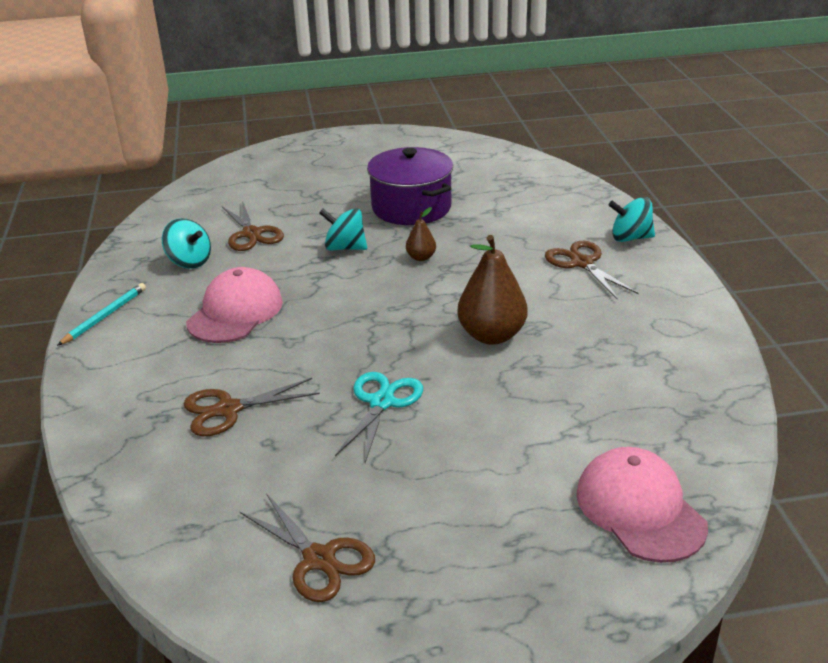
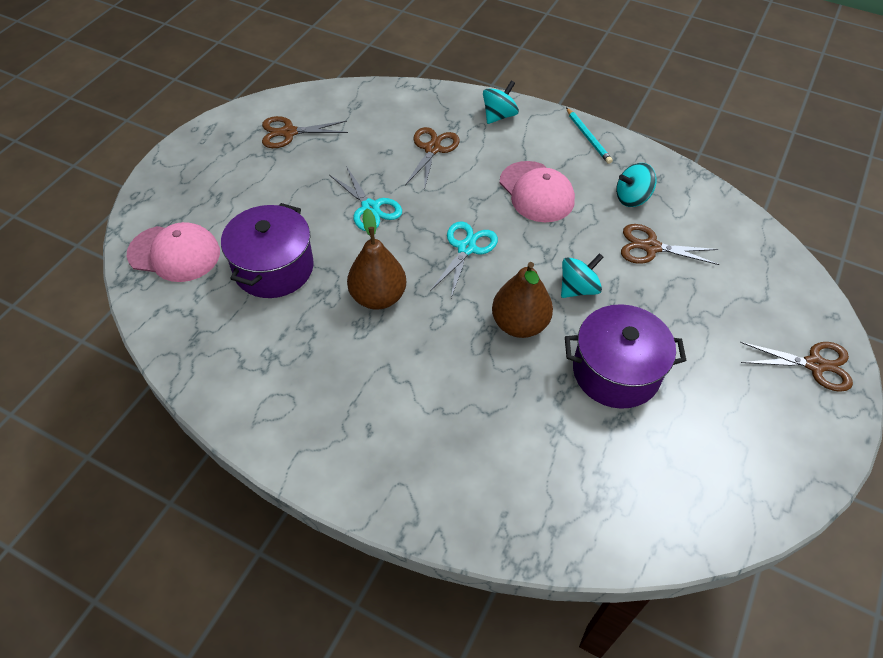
camera: 125 degrees right, 20 degrees up
(366, 317) = (466, 248): none -> turquoise scissors
(421, 257) = (519, 324): brown pear -> brown pear, size x2.01
(550, 418) = (273, 268): none -> purple pot
(582, 263) = (410, 422): brown scissors -> brown scissors (814, 365)
(630, 238) = (413, 495): turquoise spinning top -> turquoise spinning top (499, 116)

